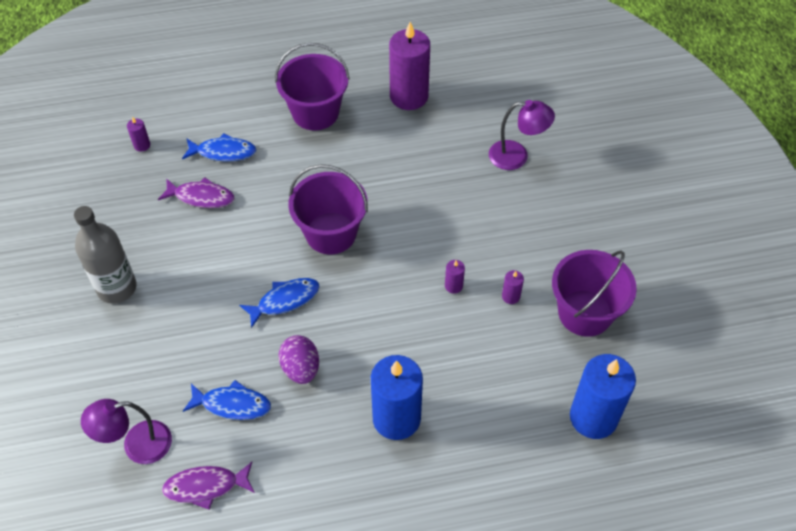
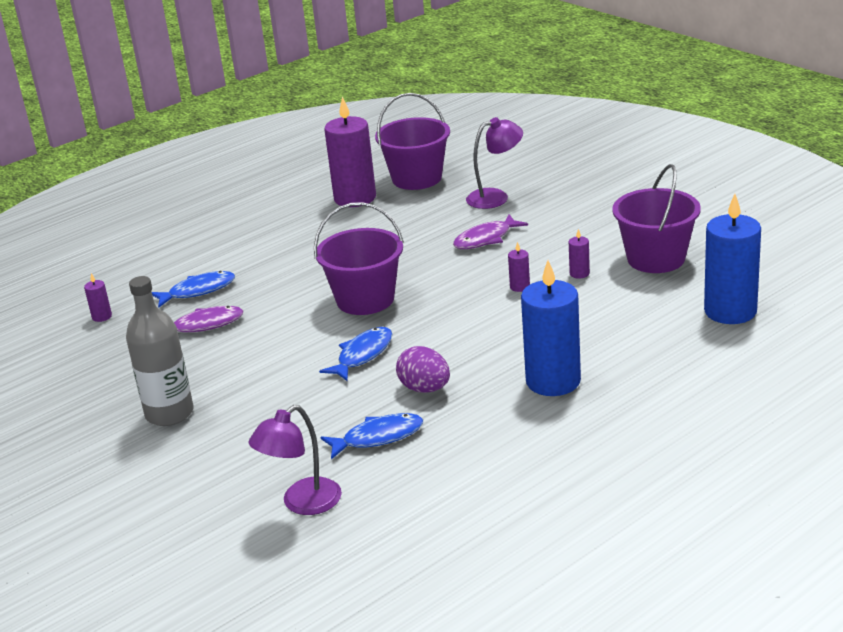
camera: 25 degrees left, 25 degrees down
(206, 486) = (407, 499): purple fish -> purple fish (486, 239)
(315, 113) = (271, 237): purple bucket -> purple bucket (417, 178)

